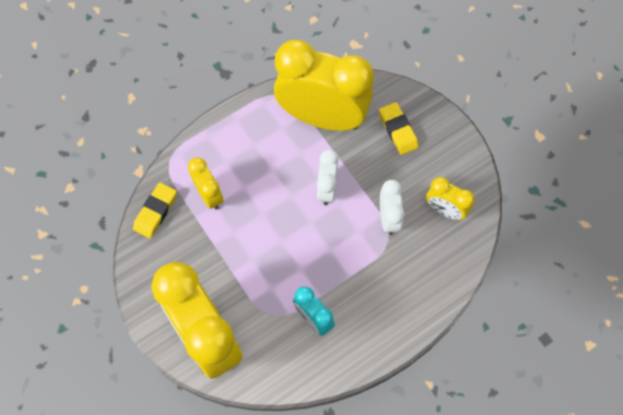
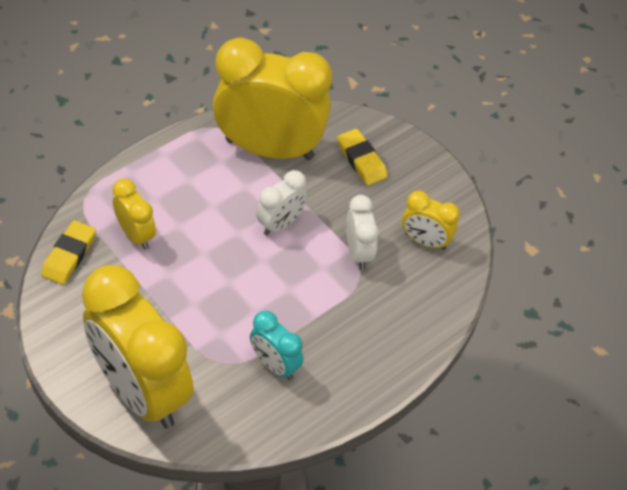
camera: 10 degrees left, 15 degrees down
(326, 189) = (280, 224): white clock -> white clock turned 135 degrees counterclockwise

